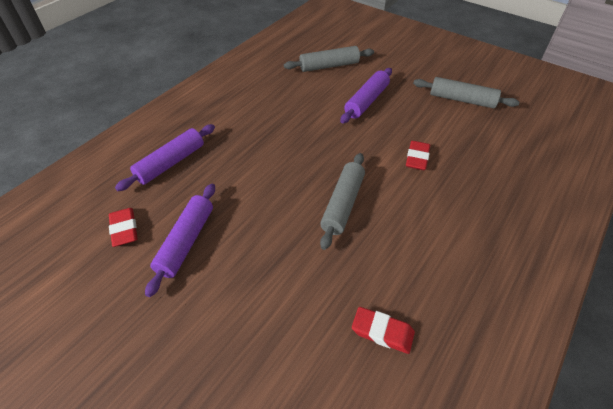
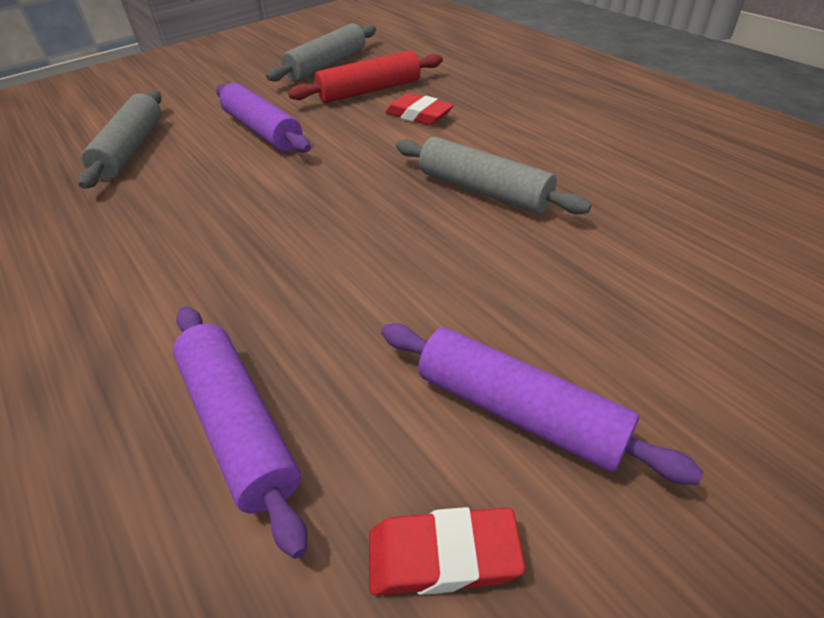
camera: 70 degrees left, 5 degrees down
(382, 332) = (725, 197): red eraser -> none
(437, 128) = (369, 90): none -> red rolling pin

